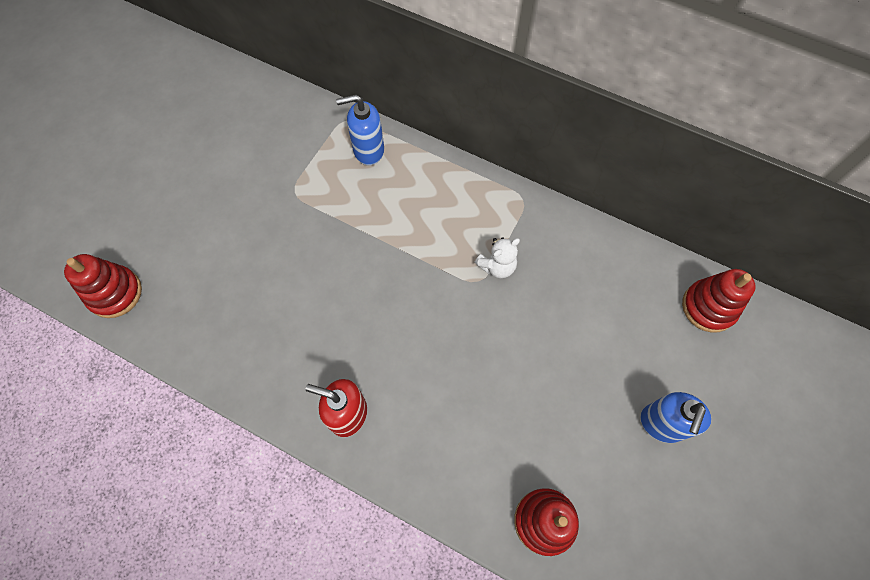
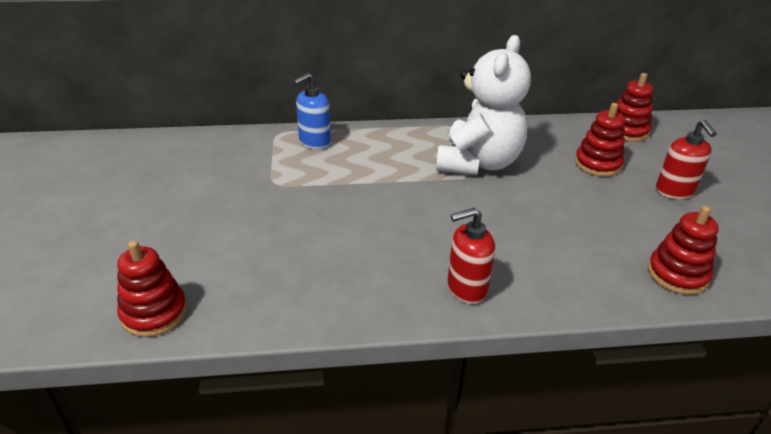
camera: 35 degrees left, 30 degrees down
(497, 266) = (478, 163): white teddy bear -> white teddy bear, size x2.49
(620, 338) = (597, 164): none -> red stacking toy
(661, 424) = (674, 191): blue soap dispenser -> red soap dispenser

